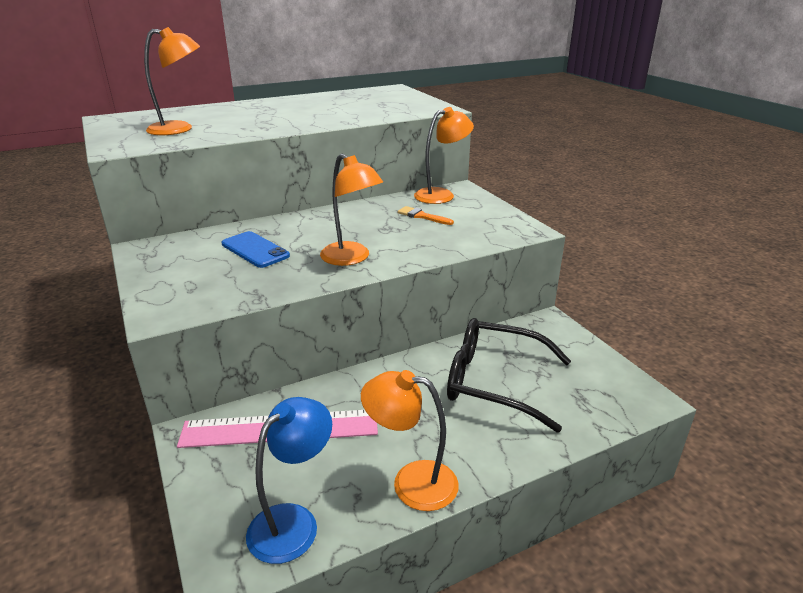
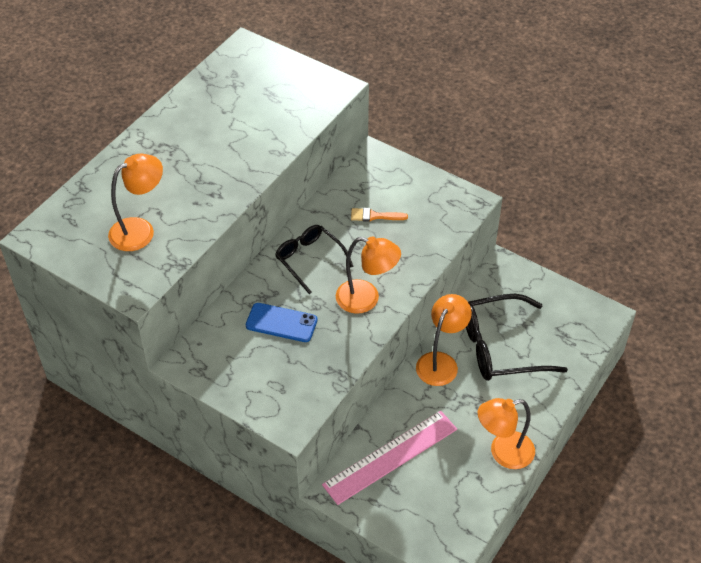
camera: 30 degrees left, 20 degrees up
(293, 522) = (457, 512): blue lamp -> none
(332, 224) = (310, 260): none -> black glasses
(441, 195) = (365, 174): orange lamp -> orange lamp (441, 362)

